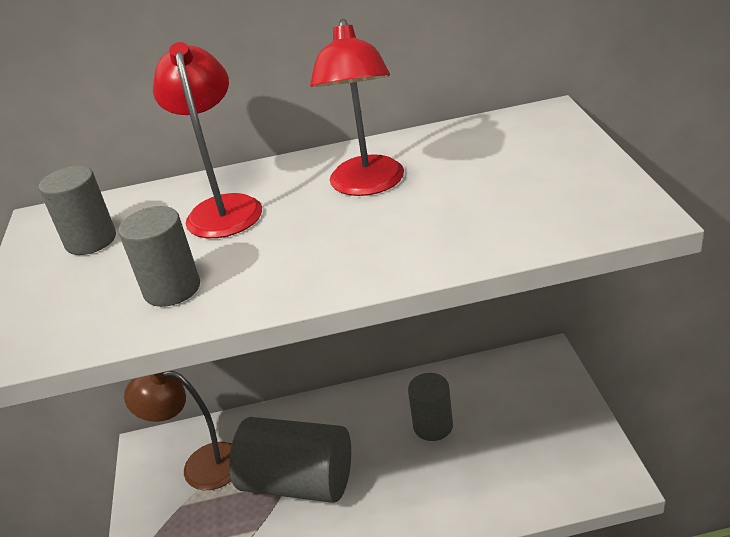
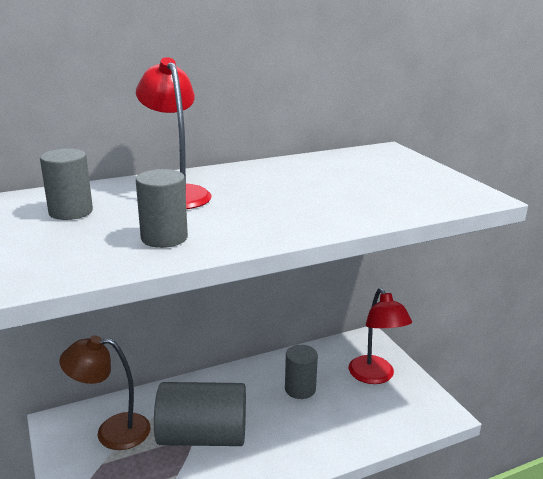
camera: 20 degrees left, 10 degrees down
(367, 185) = (284, 182): red lamp -> red lamp (375, 376)

